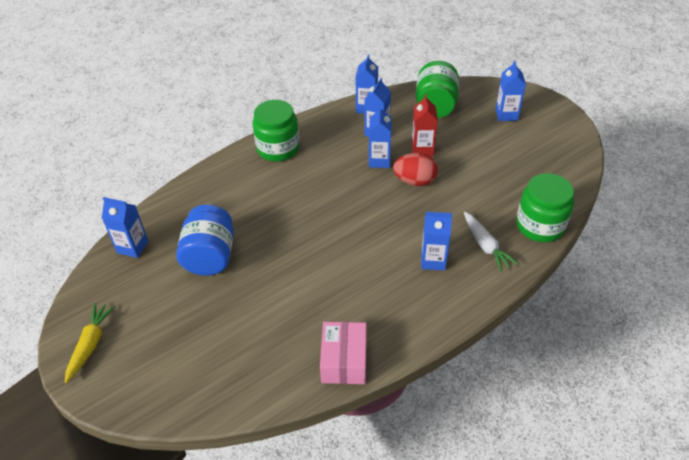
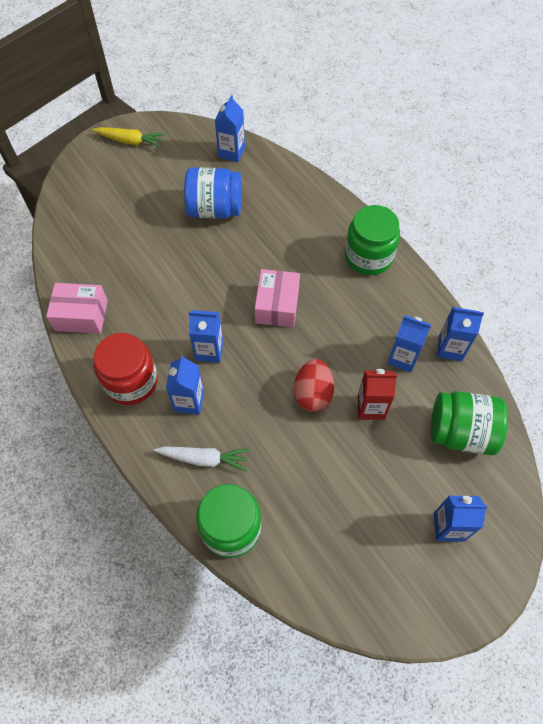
camera: 90 degrees right, 15 degrees up
(329, 205) = (277, 305): none -> pink box
(379, 160) = (349, 358): blue carton -> blue carton (209, 350)
(418, 306) = (131, 381): none -> red jar
(485, 246) = (204, 459): white carrot -> white carrot turned 150 degrees counterclockwise

